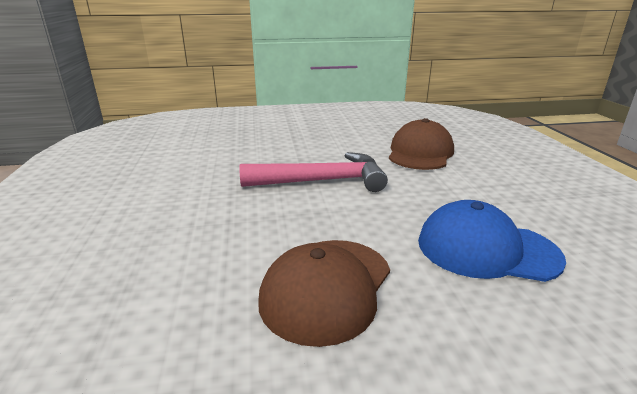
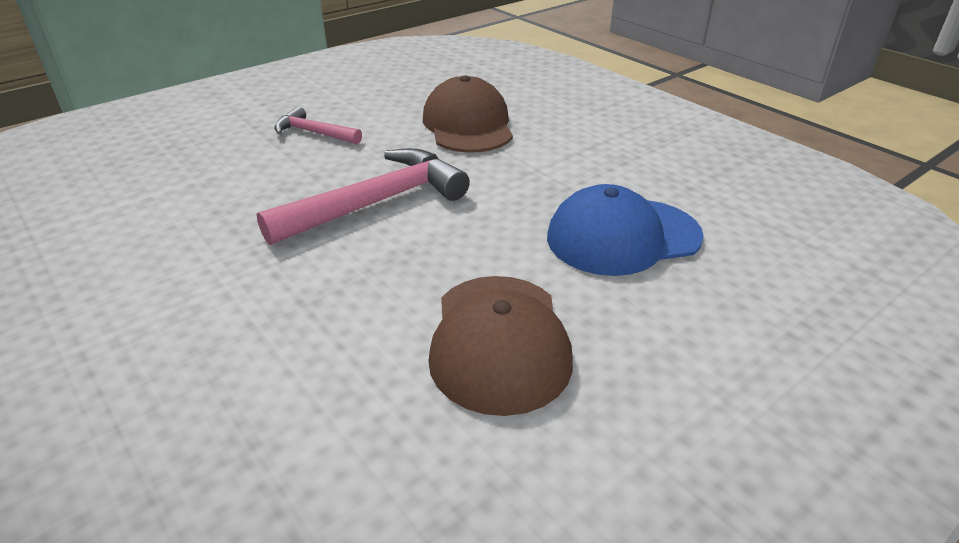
camera: 30 degrees left, 10 degrees up
(320, 138) = (314, 133): none -> pink hammer

